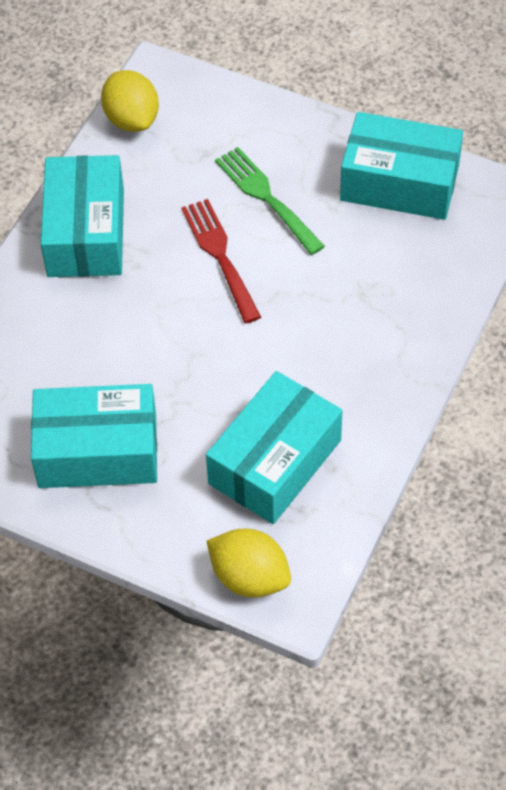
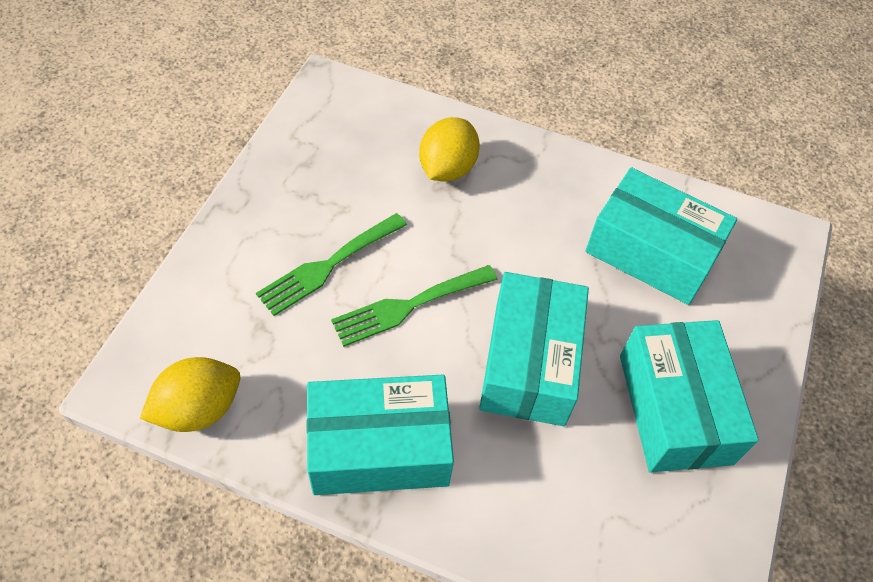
camera: 100 degrees left, 0 degrees up
(220, 255) = (408, 306): red fork -> green fork
(249, 577) = (775, 269): yellow lemon -> yellow lemon (447, 168)
(399, 182) = (312, 155): turquoise box -> turquoise box (529, 362)

